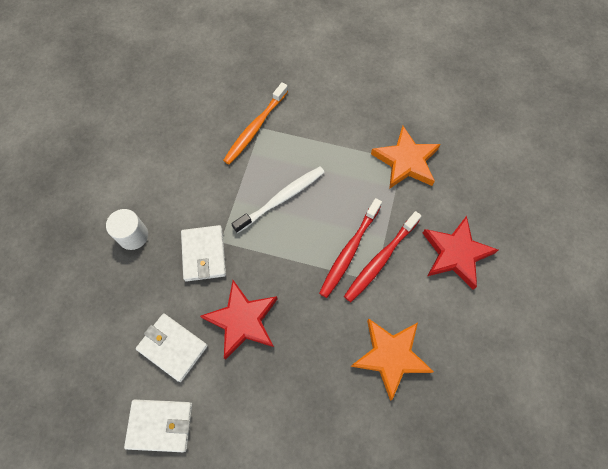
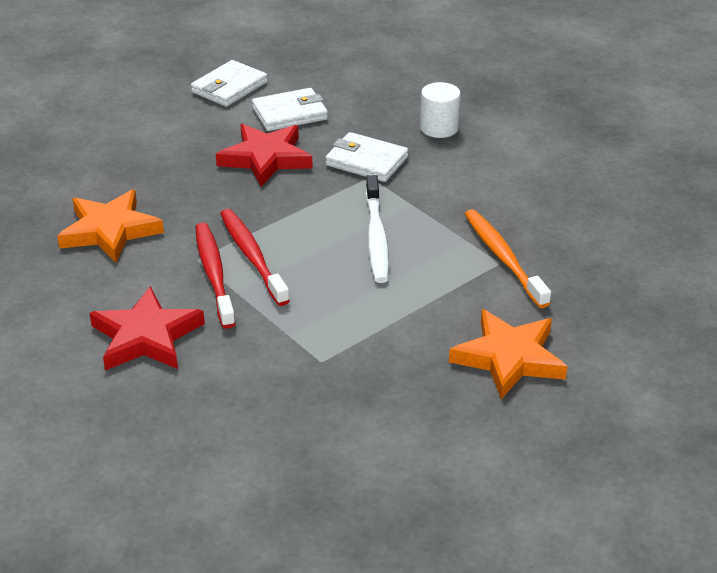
camera: 125 degrees right, 30 degrees down
(406, 161) = (315, 364): orange star -> orange star (509, 358)

